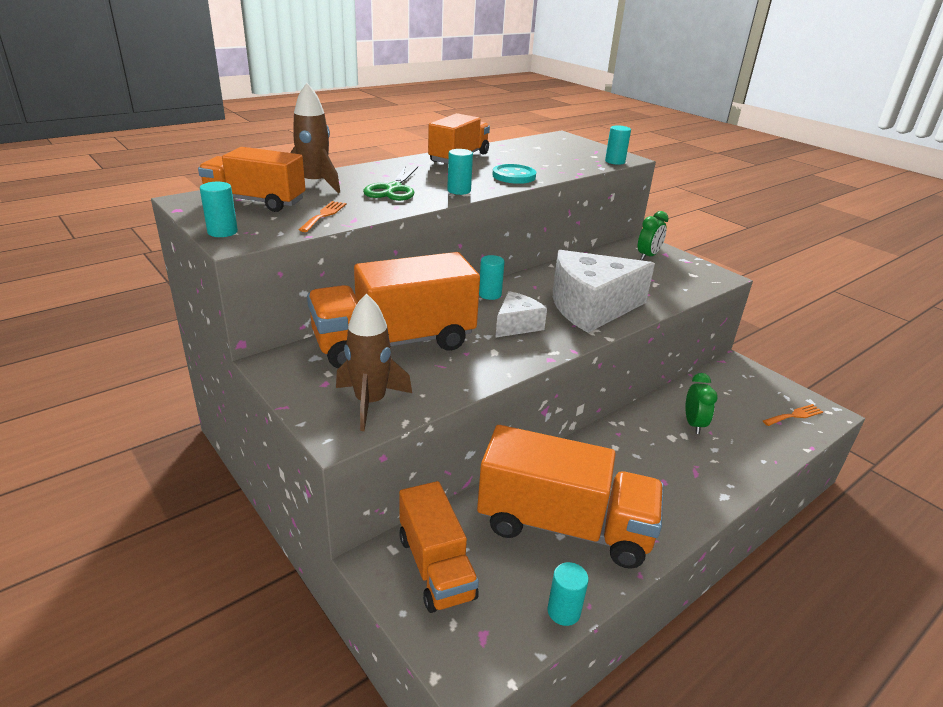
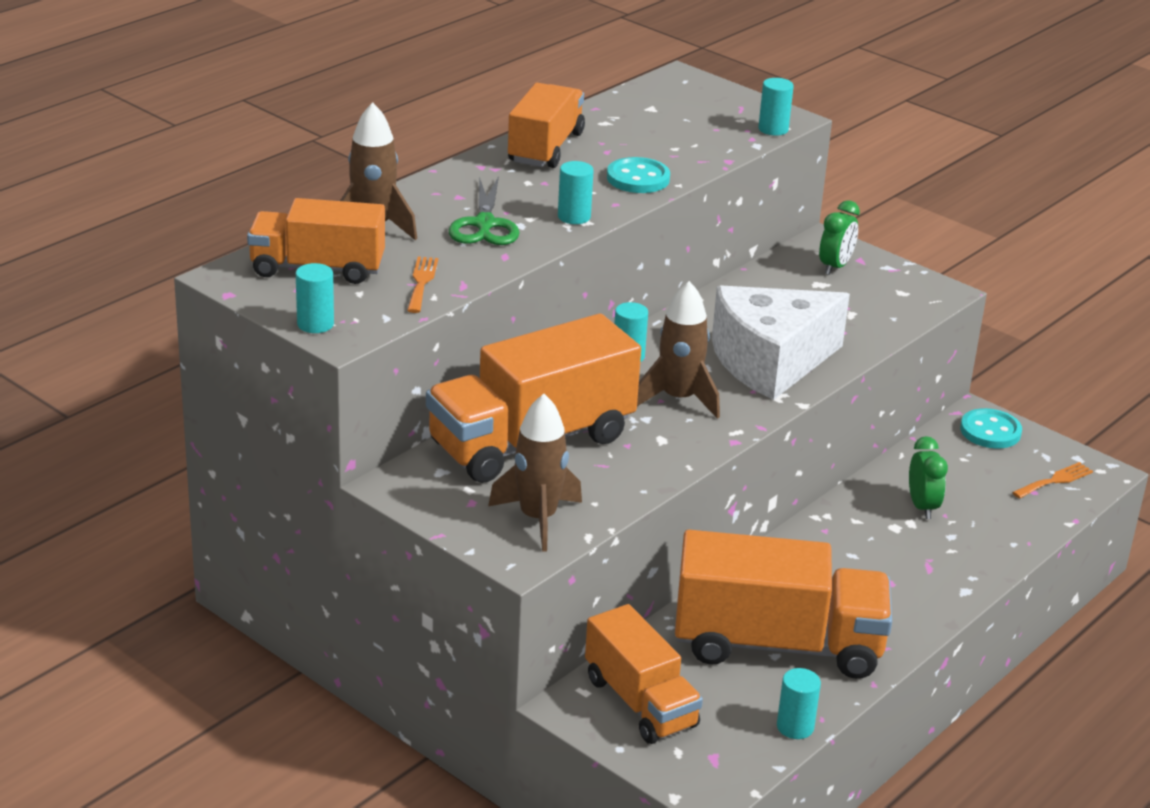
camera: 10 degrees left, 0 degrees up
(516, 325) = (679, 399): white cheese -> brown rocket
(746, 376) = (990, 431): none -> turquoise button

